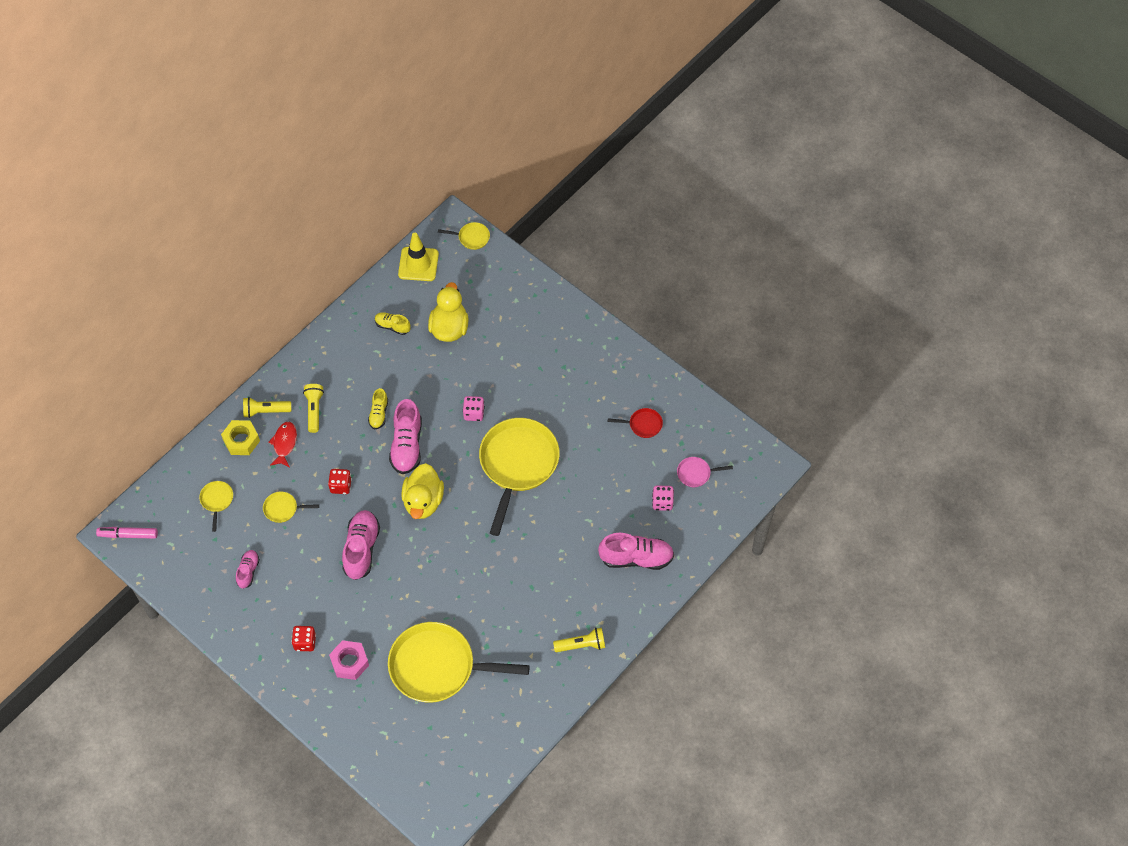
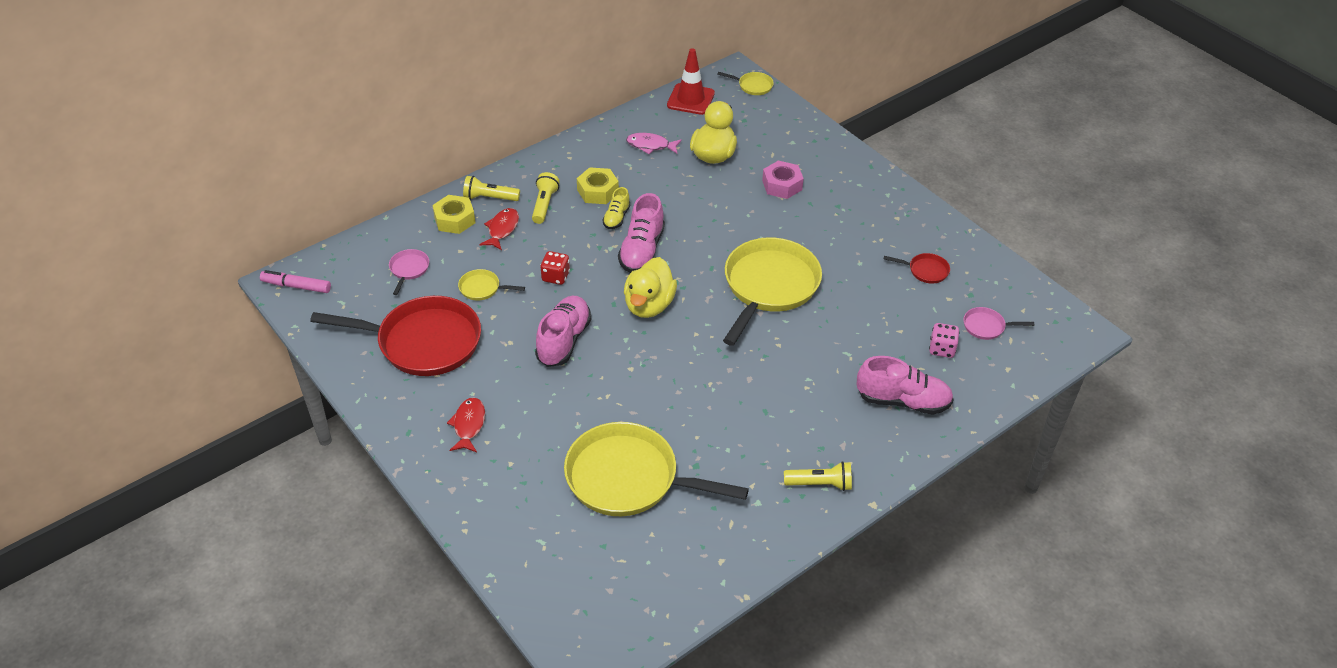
camera: 10 degrees right, 15 degrees down
(217, 501) = (408, 269): yellow pan -> pink pan
(248, 571) = (423, 342): pink shoe -> red pan
(305, 642) = (469, 425): red dice -> red fish
(349, 662) = (518, 455): pink nut -> pink nut (782, 185)
(357, 387) = (597, 191): none -> yellow nut
(392, 326) = (650, 145): yellow shoe -> pink fish
(418, 264) = (690, 99): yellow traffic cone -> red traffic cone
(474, 413) = (726, 232): pink dice -> none

